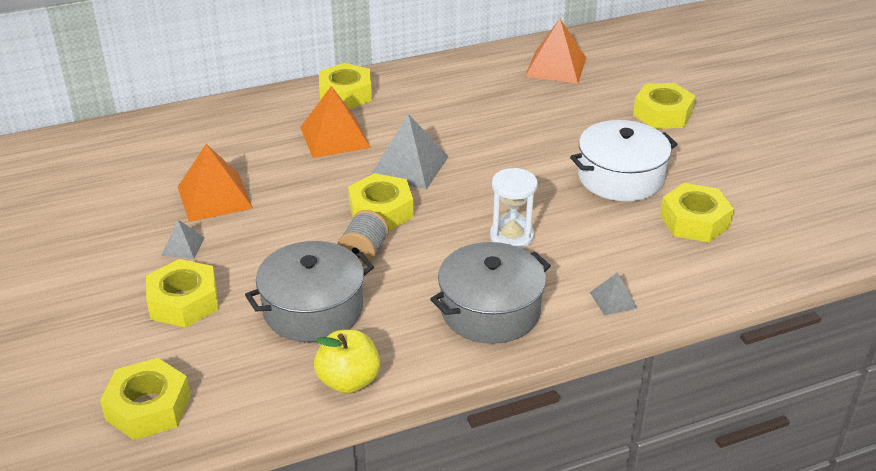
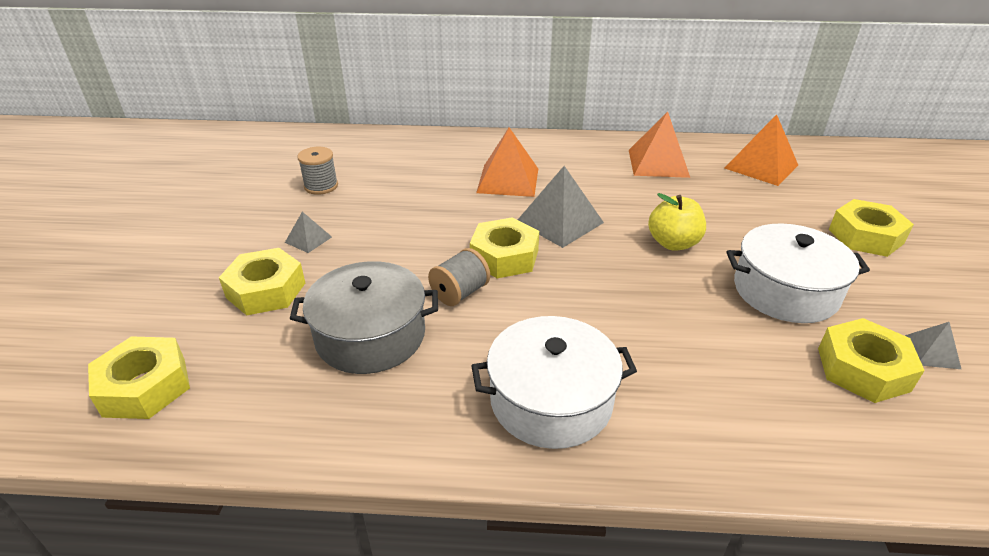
camera: 25 degrees right, 0 degrees up
(147, 191) = (321, 186): none -> grey spool
(214, 197) = (368, 204): orange pyramid -> orange pyramid (658, 163)
(345, 94) = (542, 148): yellow nut -> none
(348, 381) = (344, 431): yellow apple -> yellow apple (673, 243)
(490, 310) = (551, 400): grey pot -> white pot
(511, 236) = (624, 321): white hourglass -> none
(613, 300) = (709, 439): grey pyramid -> grey pyramid (930, 352)

